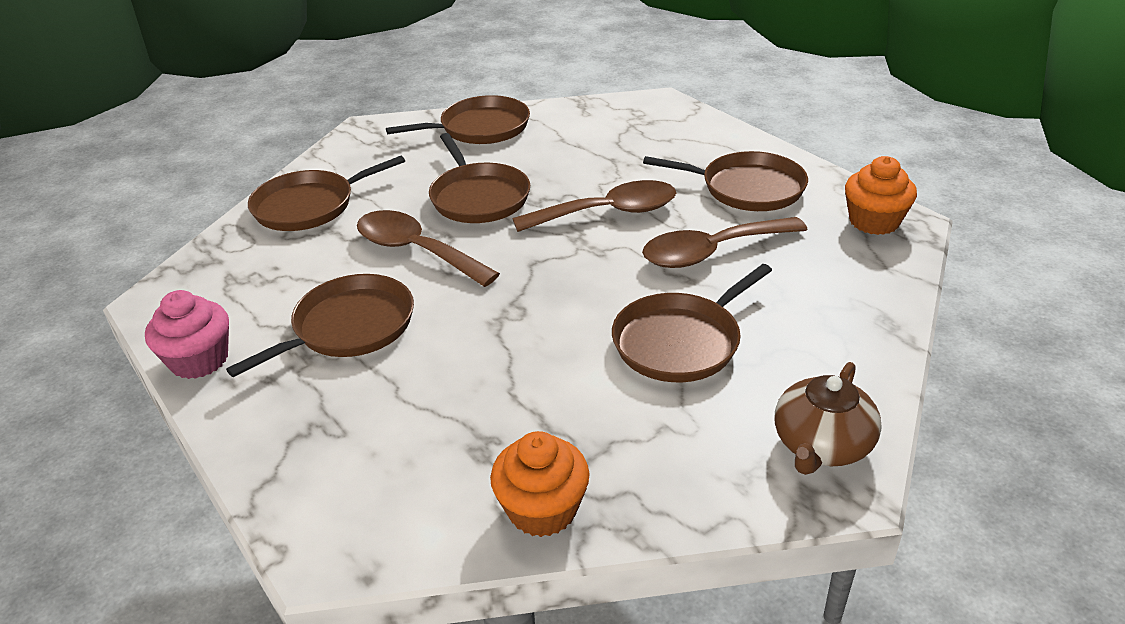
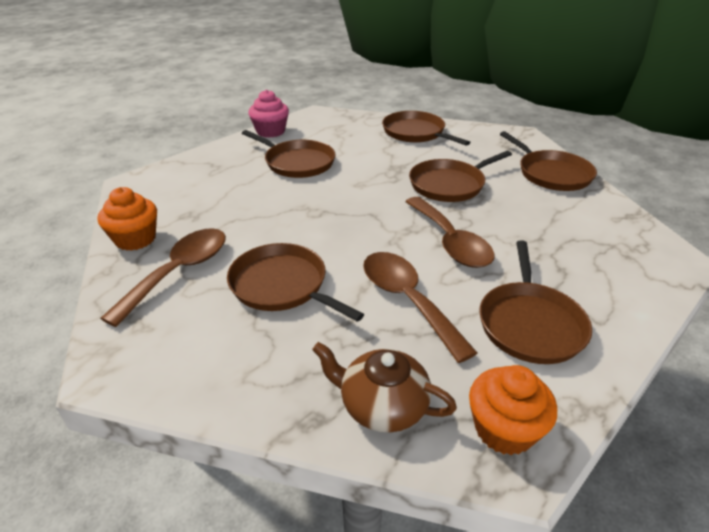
camera: 80 degrees right, 0 degrees up
(416, 251) = (376, 171): brown spoon -> brown spoon (179, 272)
(821, 445) = (154, 361): brown teapot -> brown teapot (382, 405)

